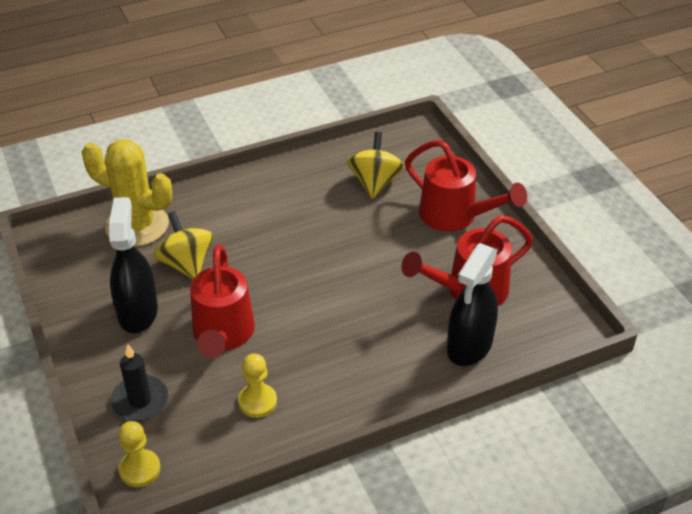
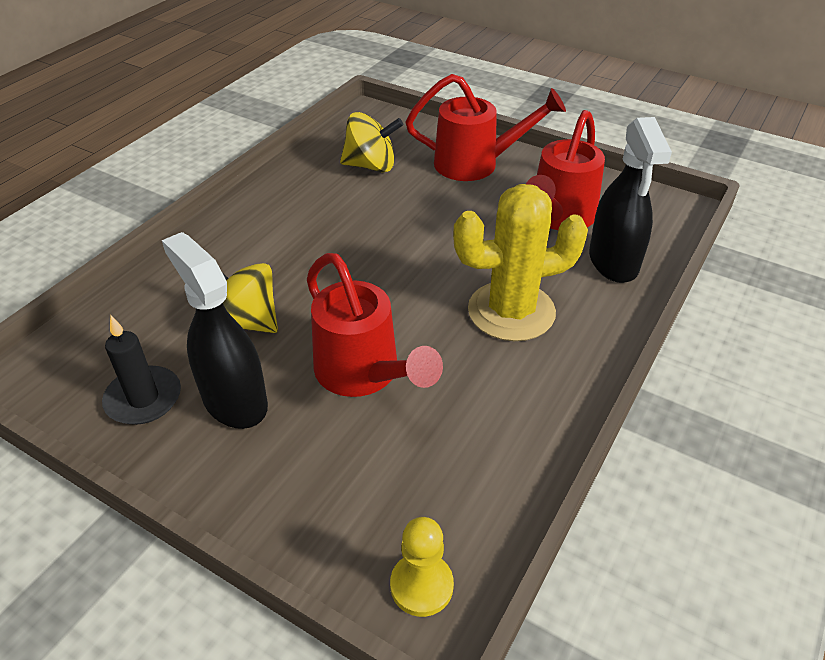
camera: 35 degrees left, 0 degrees up
(137, 225) = (143, 309): yellow cactus -> yellow cactus (511, 311)
(140, 400) = (338, 500): black candle -> black candle (143, 398)
(257, 402) = (476, 422): yellow pawn -> none
(375, 183) = (371, 166): yellow spinning top -> yellow spinning top turned 120 degrees clockwise

